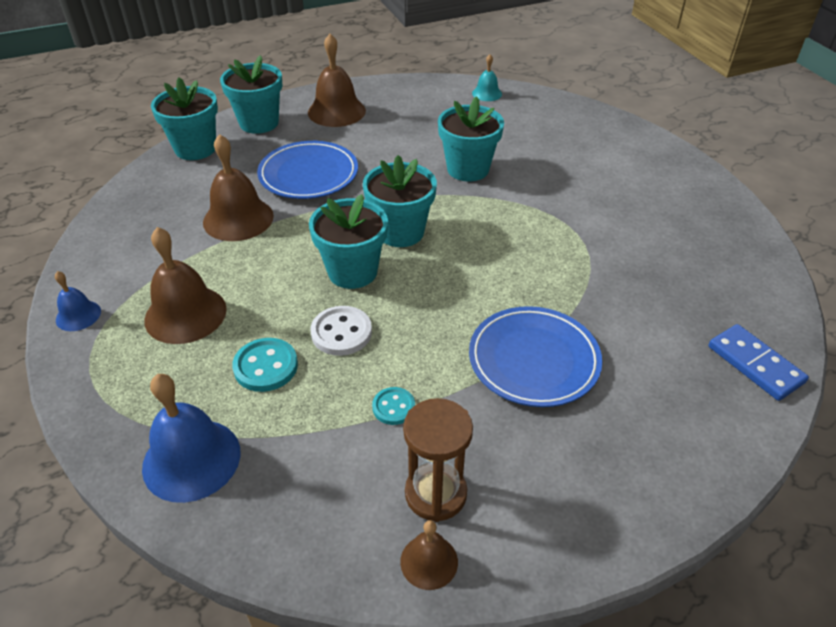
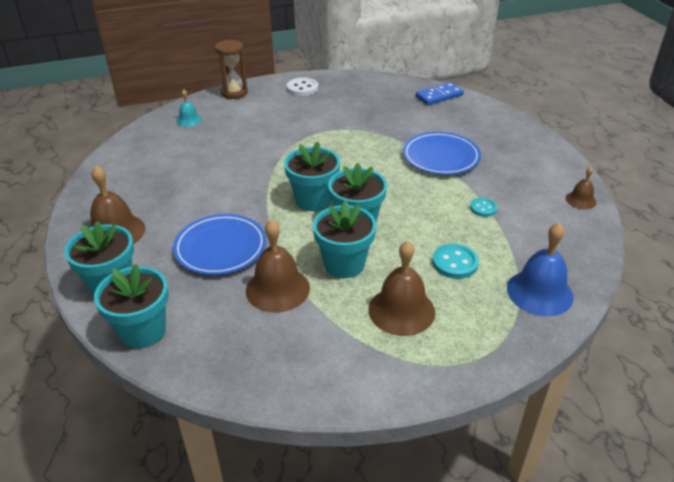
camera: 85 degrees left, 5 degrees down
(78, 315) = (402, 382): blue bell -> none
(341, 332) = (420, 228): white button -> white button (302, 88)
(435, 493) = (540, 196): brown hourglass -> brown hourglass (234, 93)
(468, 169) = (240, 166): turquoise flower pot -> turquoise flower pot (344, 264)
(487, 93) = (129, 149): turquoise bell -> turquoise bell (189, 120)

